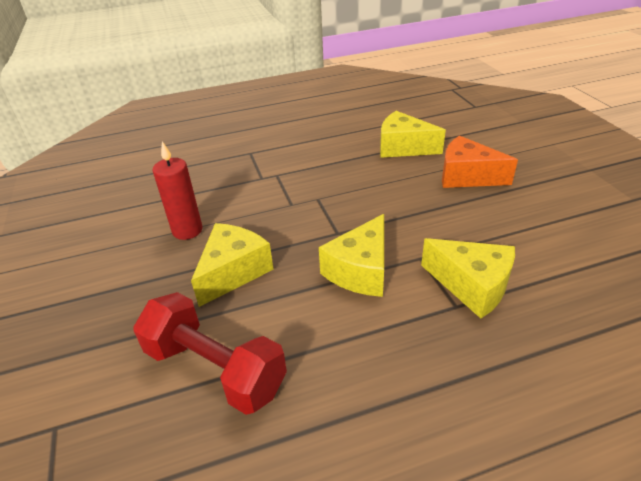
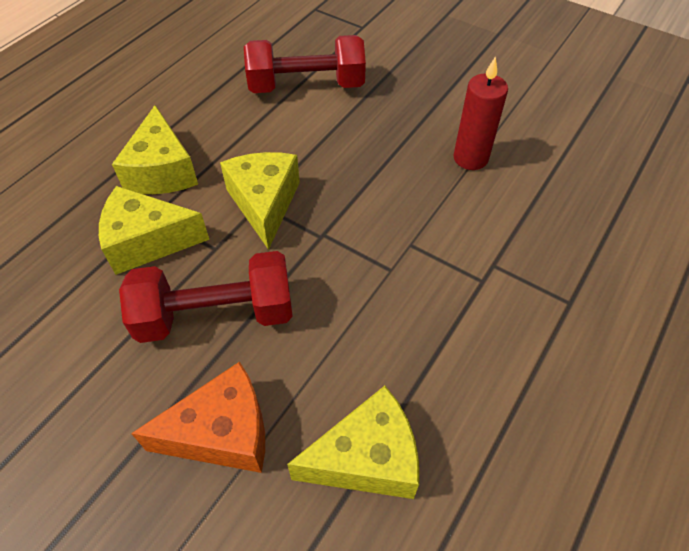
camera: 140 degrees right, 15 degrees up
(233, 272) = (376, 146): yellow cheese -> yellow cheese (162, 171)
(442, 220) = (216, 315): none -> red dumbbell

